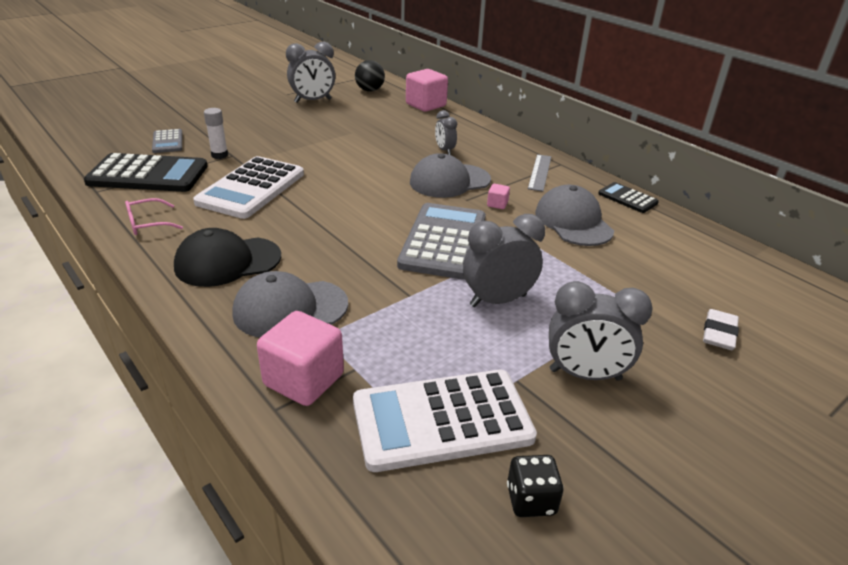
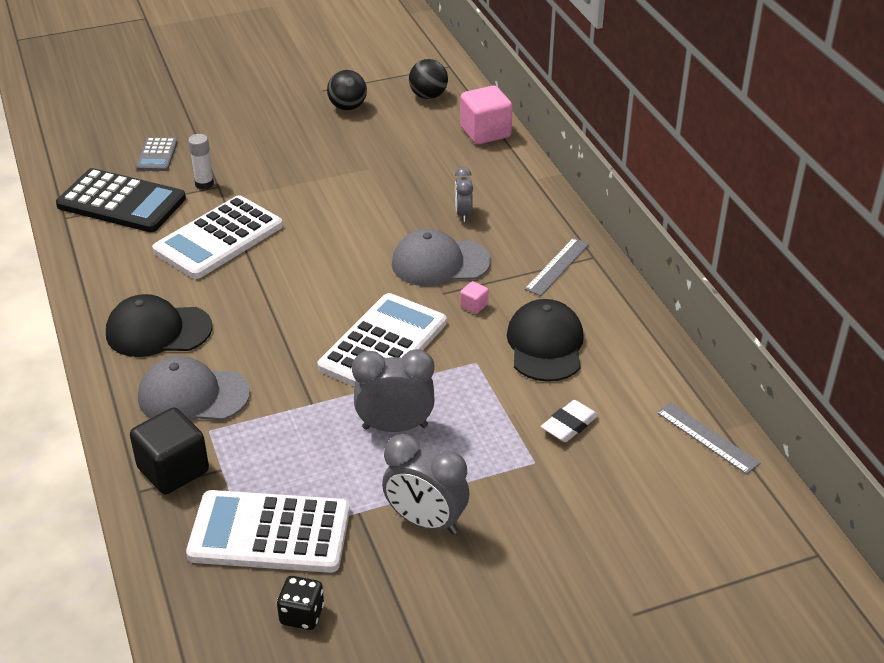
camera: 20 degrees right, 5 degrees up
(147, 224) = (100, 270): pink glasses -> none
(304, 380) = (173, 470): pink cube -> black cube
(313, 101) = (347, 107): grey clock -> black ball
(443, 241) = (383, 345): grey calculator -> white calculator
(573, 221) = (545, 345): grey cap -> black cap
(627, 198) = (637, 323): black calculator -> none
(719, 333) = (596, 510): white eraser -> white eraser (569, 425)
(748, 263) = (707, 438): none -> grey ruler

